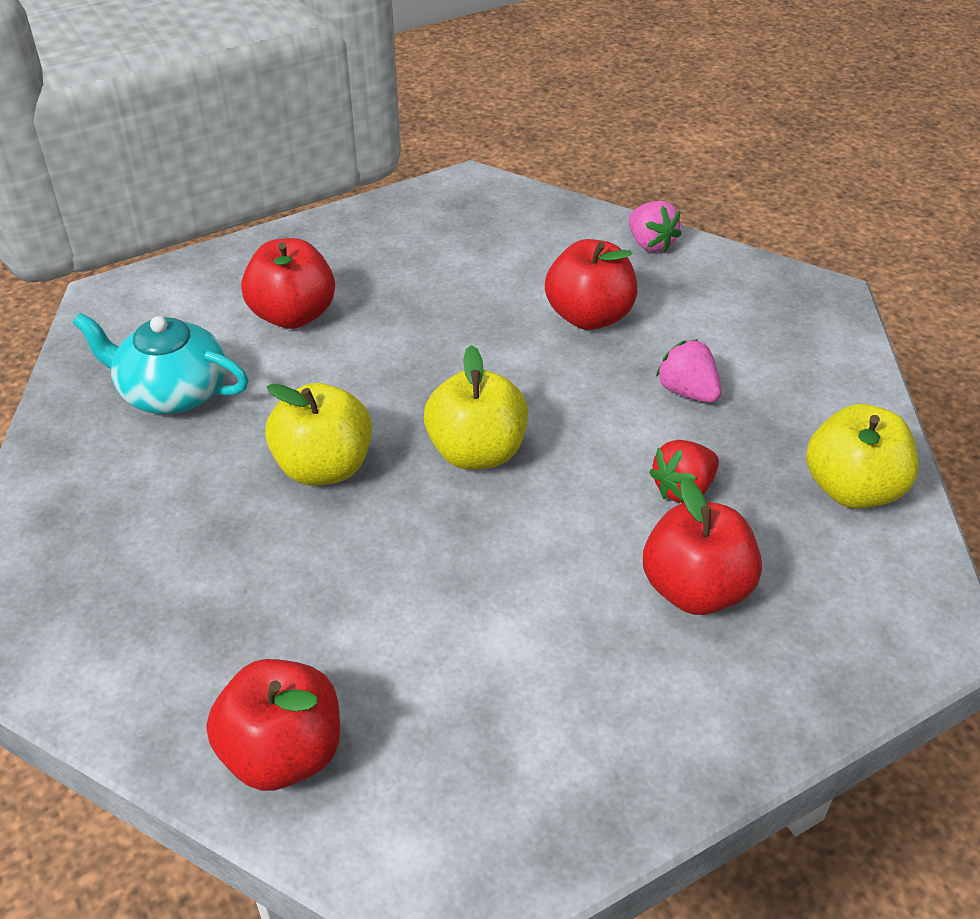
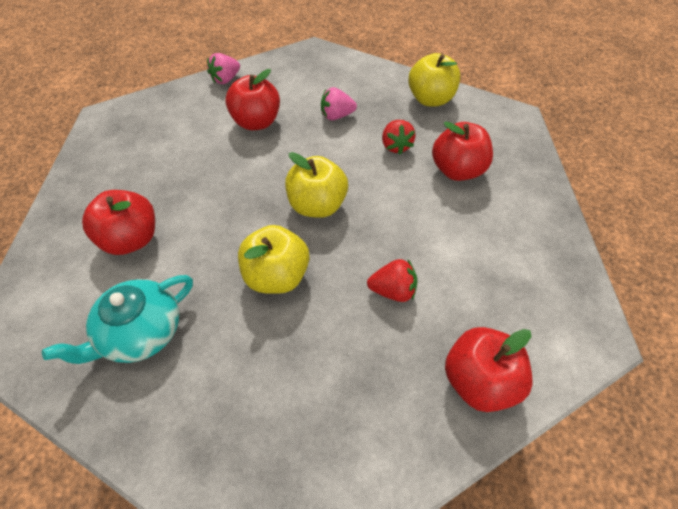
camera: 60 degrees left, 10 degrees up
(379, 598) = (393, 291): none -> red strawberry
(650, 244) = (226, 79): pink strawberry -> pink strawberry turned 135 degrees clockwise

